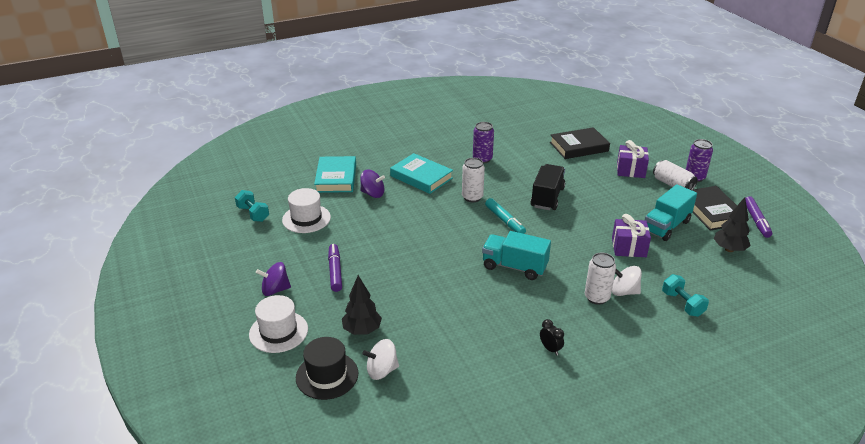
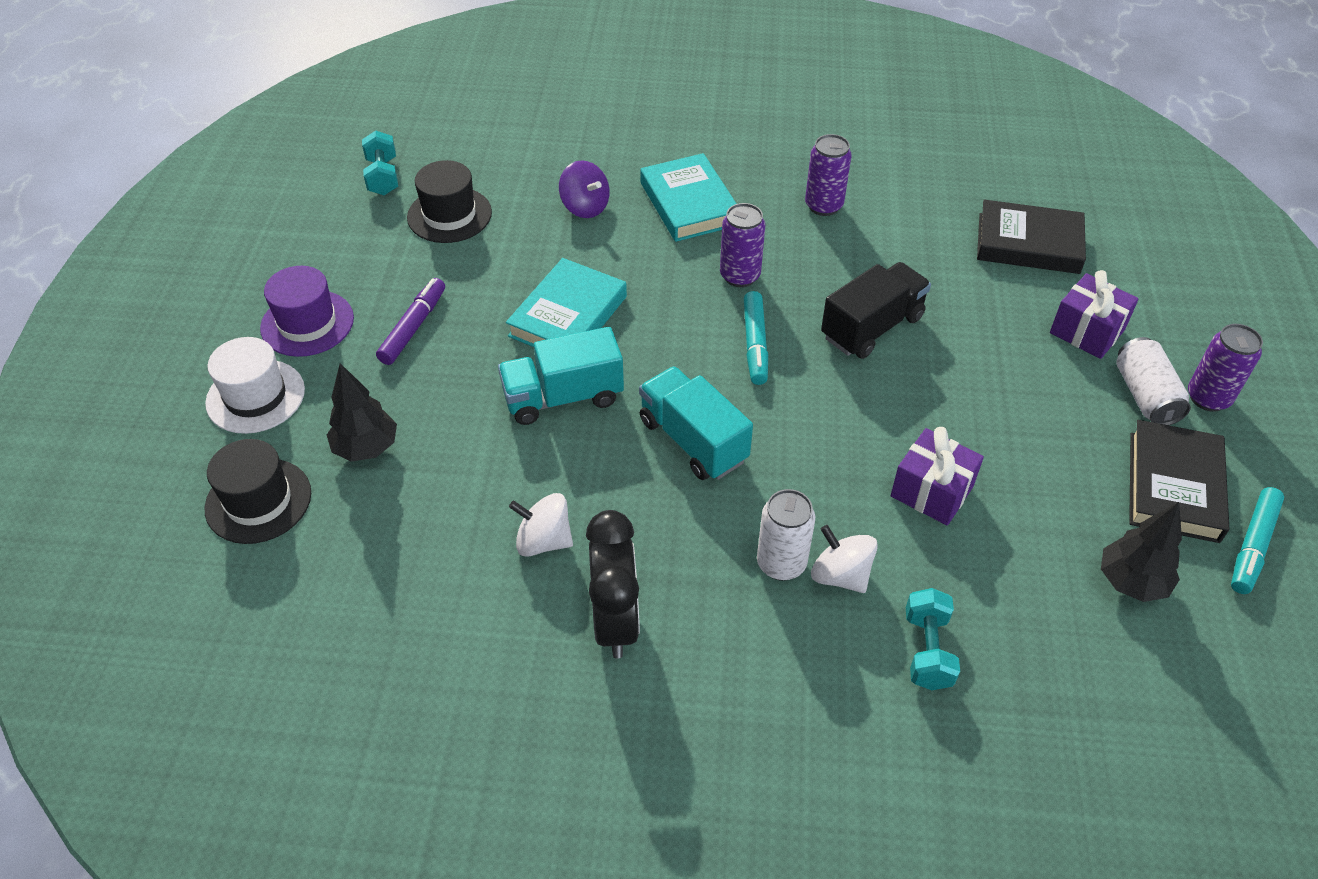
camera: 30 degrees right, 15 degrees up
(275, 290) = (307, 323): purple spinning top -> purple hat
(306, 219) = (449, 215): white hat -> black hat
(336, 178) = (554, 156): turquoise book -> turquoise book (568, 316)
(382, 370) = (336, 530): white spinning top -> white spinning top (544, 541)
(472, 197) = (740, 276): white can -> purple can
(550, 349) = (615, 621): black clock -> black clock, size x2.14
(666, 226) = (1047, 478): turquoise truck -> turquoise truck (563, 397)
(756, 221) = (1252, 546): purple marker -> turquoise marker

